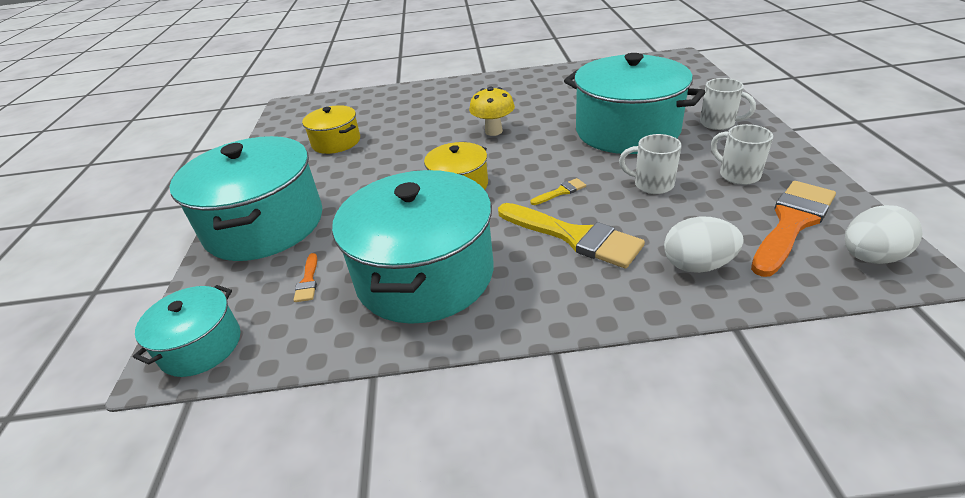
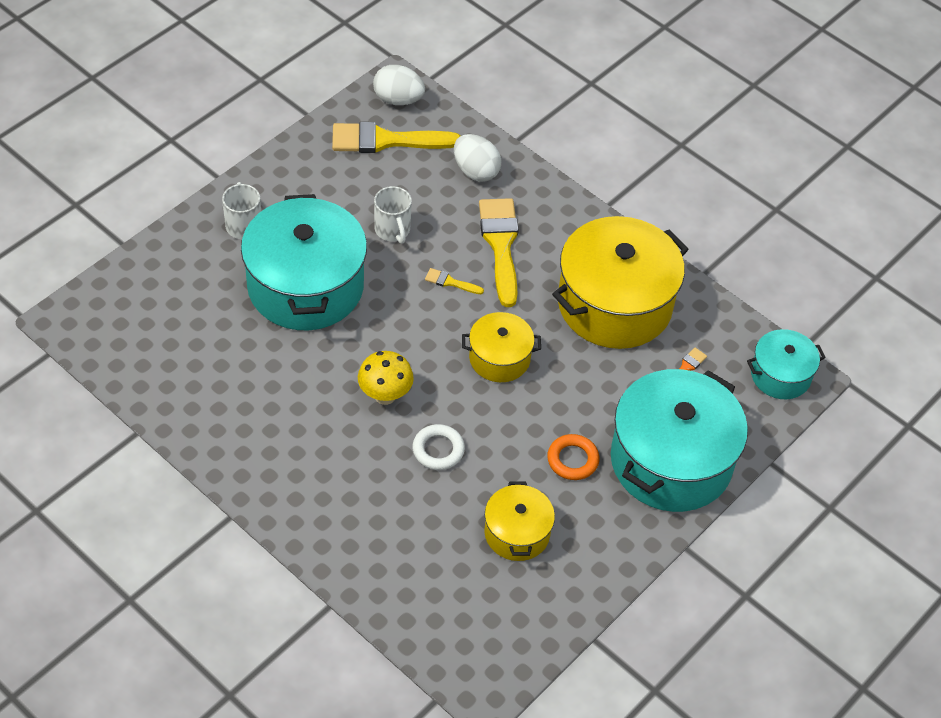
camera: 140 degrees left, 15 degrees up
(340, 182) = (572, 460): none -> orange ring
(424, 274) = (614, 304): turquoise pot -> yellow pot
(428, 136) = (438, 450): none -> white ring
(738, 175) = (336, 185): white mug -> none
(792, 223) = (386, 140): orange brush -> yellow brush

